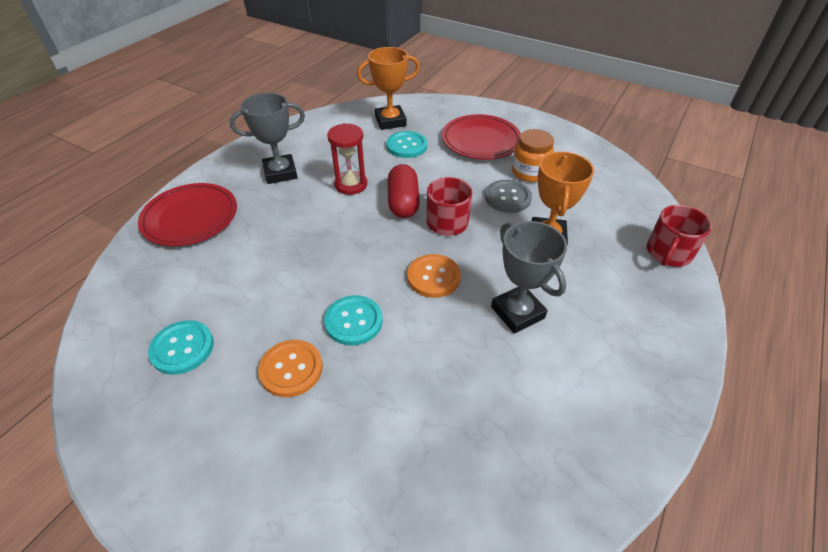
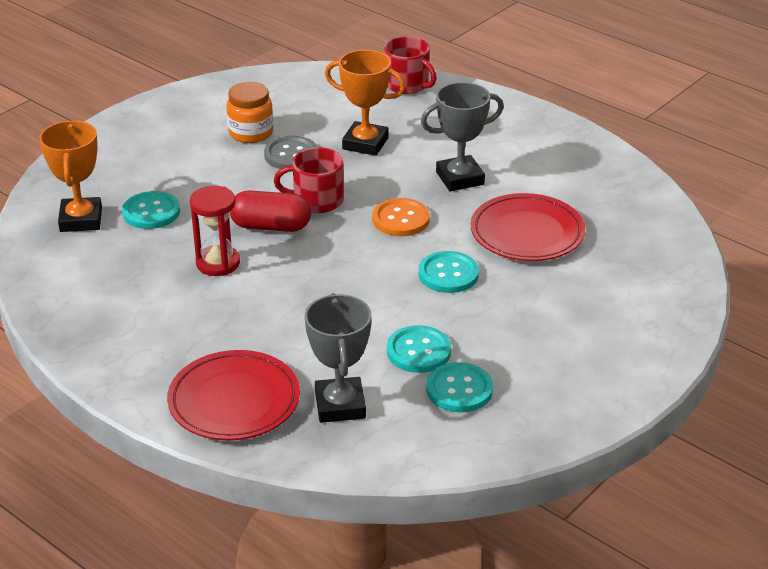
camera: 80 degrees left, 10 degrees down
(239, 313) = (418, 351): none -> turquoise button
(280, 173) = (163, 322): grey trophy -> grey trophy (340, 405)
(291, 369) = (500, 315): orange button -> none
(481, 141) = (169, 155): red plate -> red plate (527, 233)

